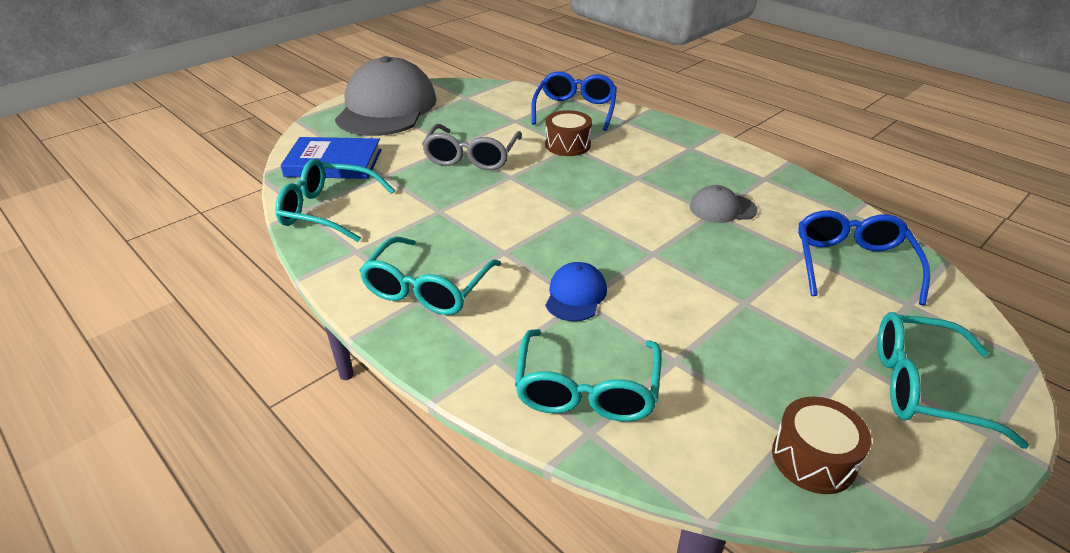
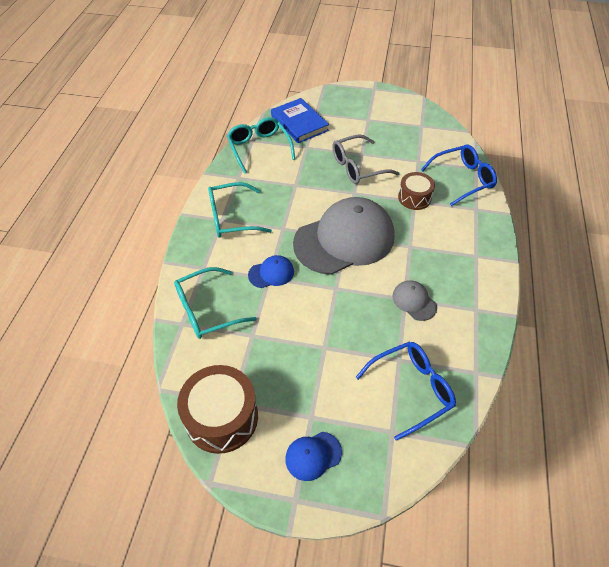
camera: 55 degrees right, 15 degrees up
(386, 108) = (372, 105): grey cap -> grey cap (344, 239)
(813, 459) = (221, 417): brown drum -> brown drum, size x1.64
(922, 387) = (313, 456): turquoise glasses -> blue cap

